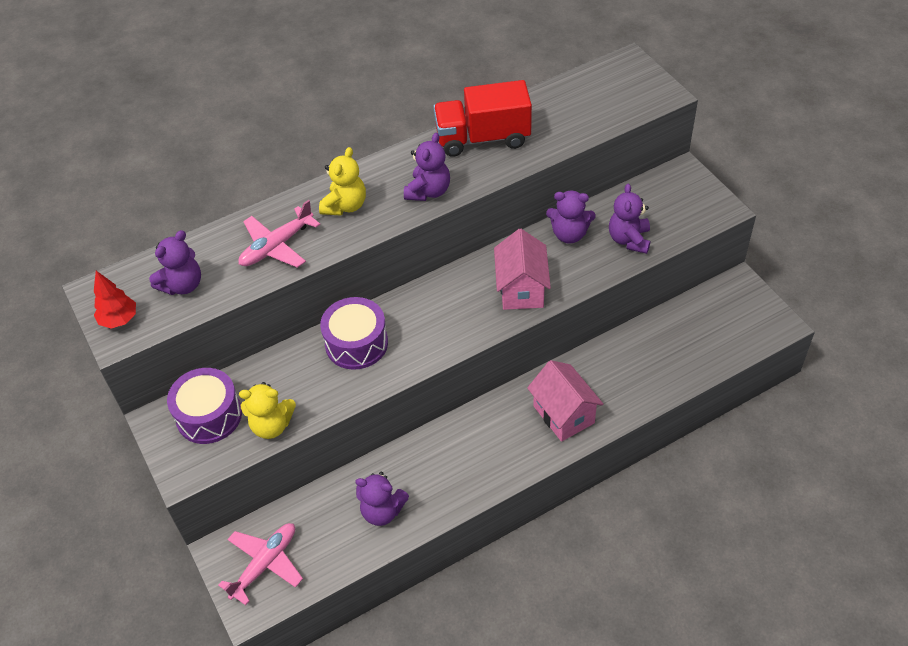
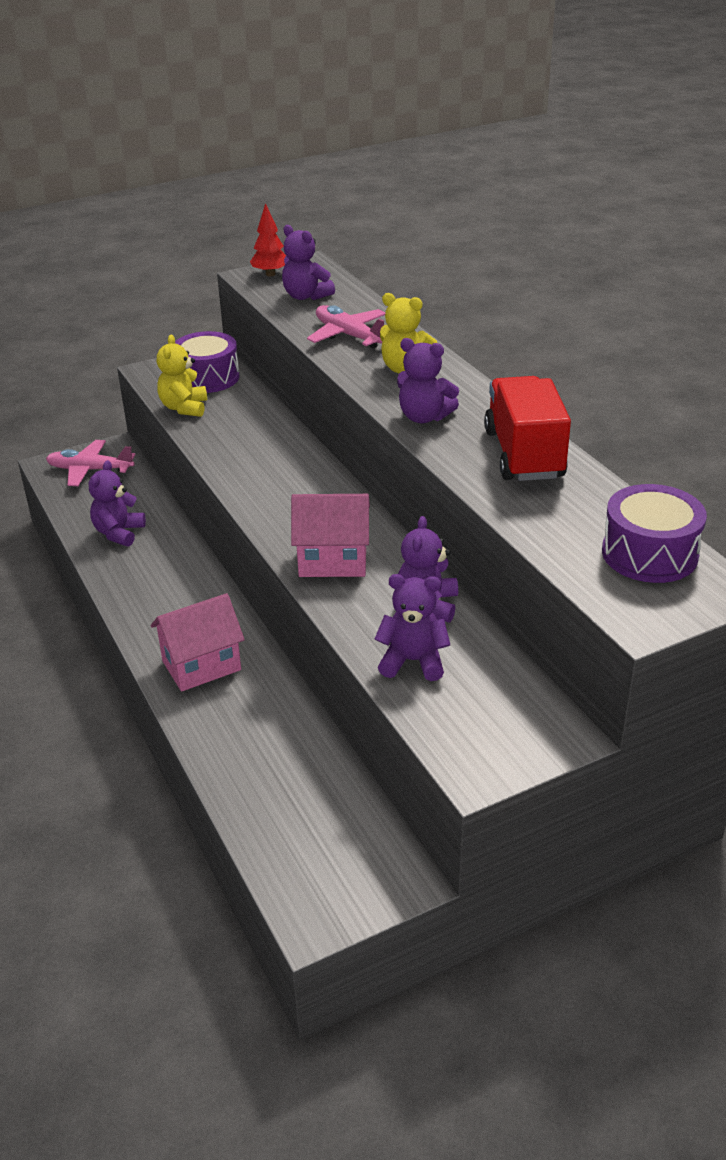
camera: 90 degrees right, 15 degrees down
(265, 564) = (90, 470): pink plane -> pink plane turned 150 degrees clockwise
(356, 343) = (274, 449): purple drum -> purple drum (649, 554)

